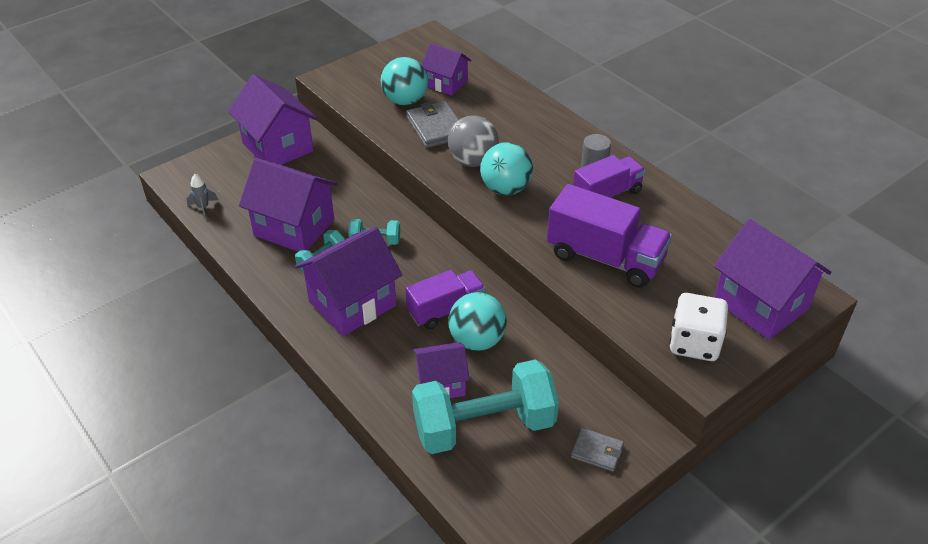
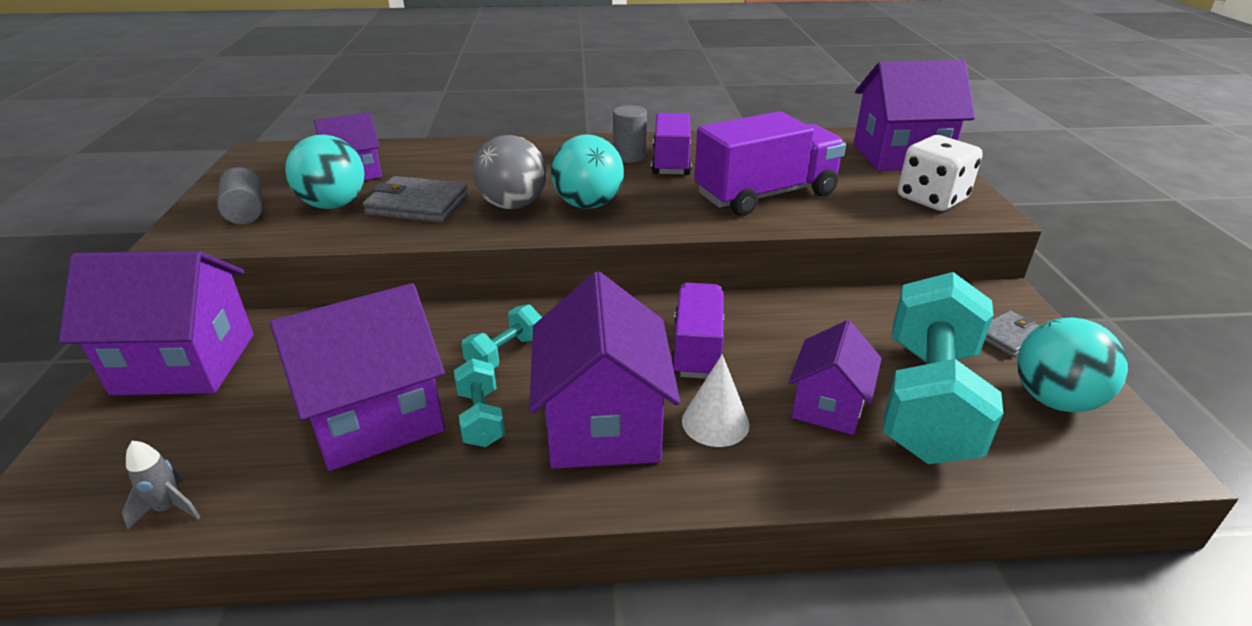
camera: 55 degrees left, 10 degrees down
(368, 80) = (246, 212): none -> grey cylinder
(388, 344) = (715, 422): none -> white cone
(477, 340) = (772, 347): turquoise ball -> turquoise ball (1054, 400)

